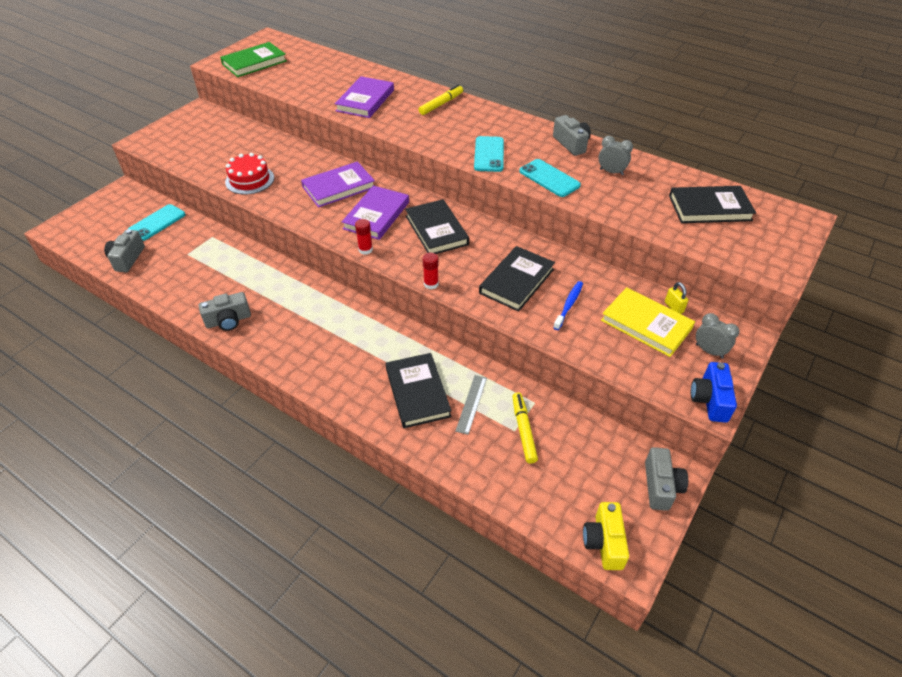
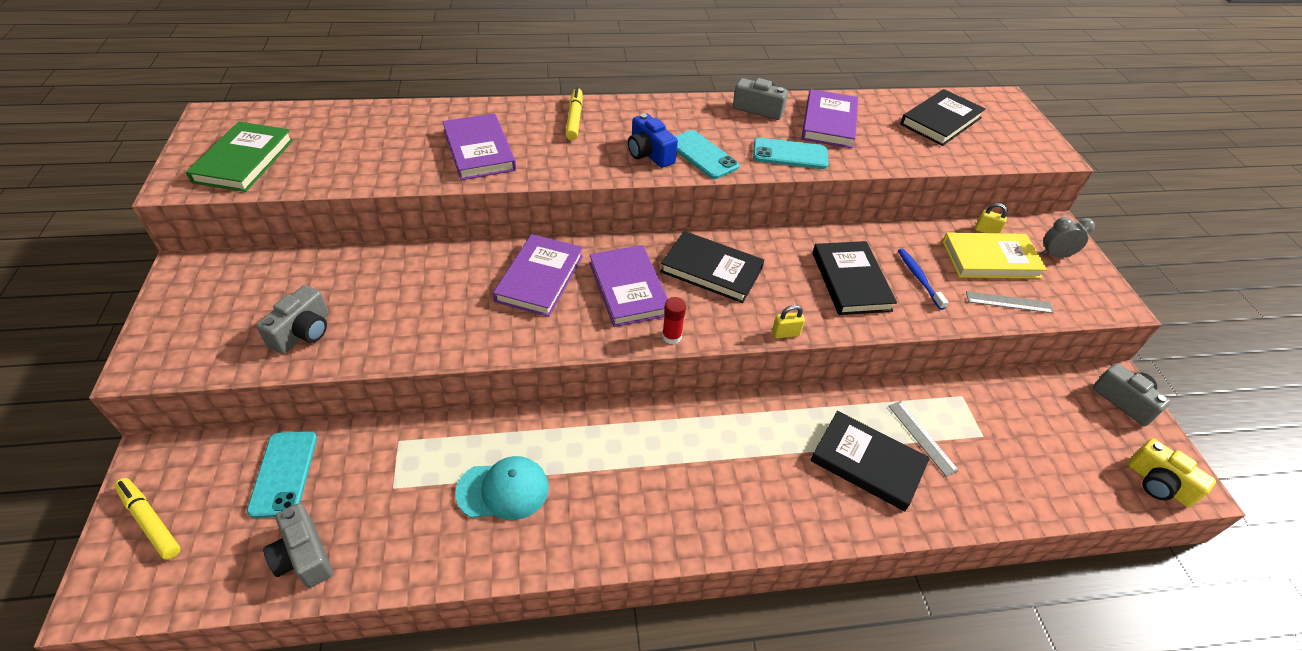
camera: 45 degrees left, 0 degrees up
(226, 283) = (503, 490): none -> turquoise cap
(228, 320) = (570, 536): grey camera -> grey camera (303, 332)
(249, 180) = (408, 330): red cake -> none
(431, 284) = (785, 333): red glue stick -> yellow padlock
(523, 430) = (989, 430): yellow marker -> yellow marker (150, 521)
(611, 172) = (829, 122): grey clock -> purple book
(616, 354) = (1009, 302): none -> grey ruler
(710, 400) = (1109, 298): blue camera -> blue camera (649, 154)

